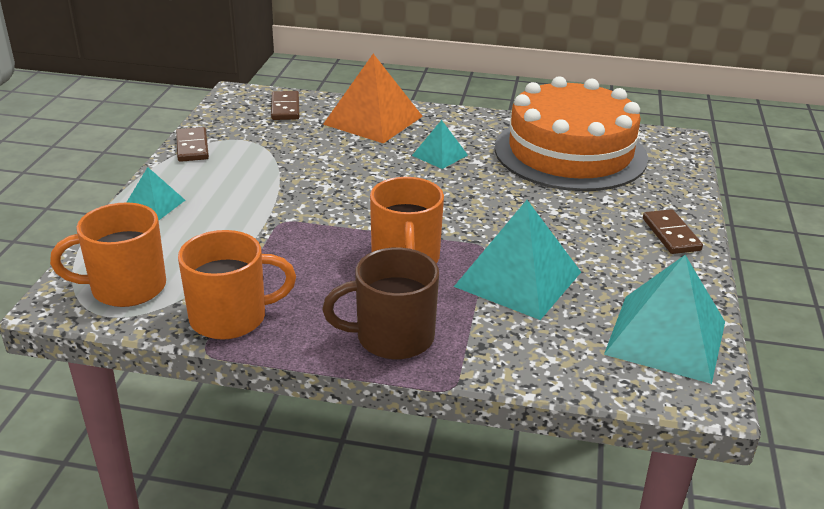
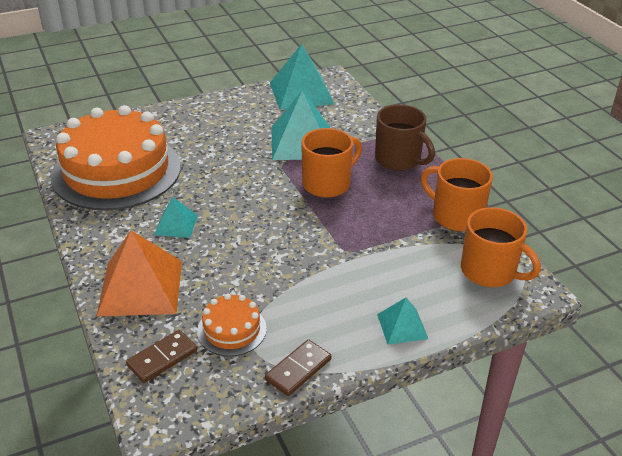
camera: 125 degrees left, 5 degrees up
(272, 137) = (232, 330): none -> orange cake
(671, 234) = (198, 111): brown domino -> none

